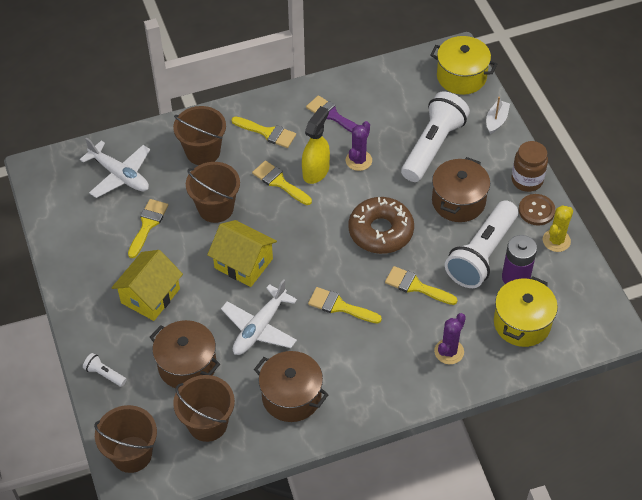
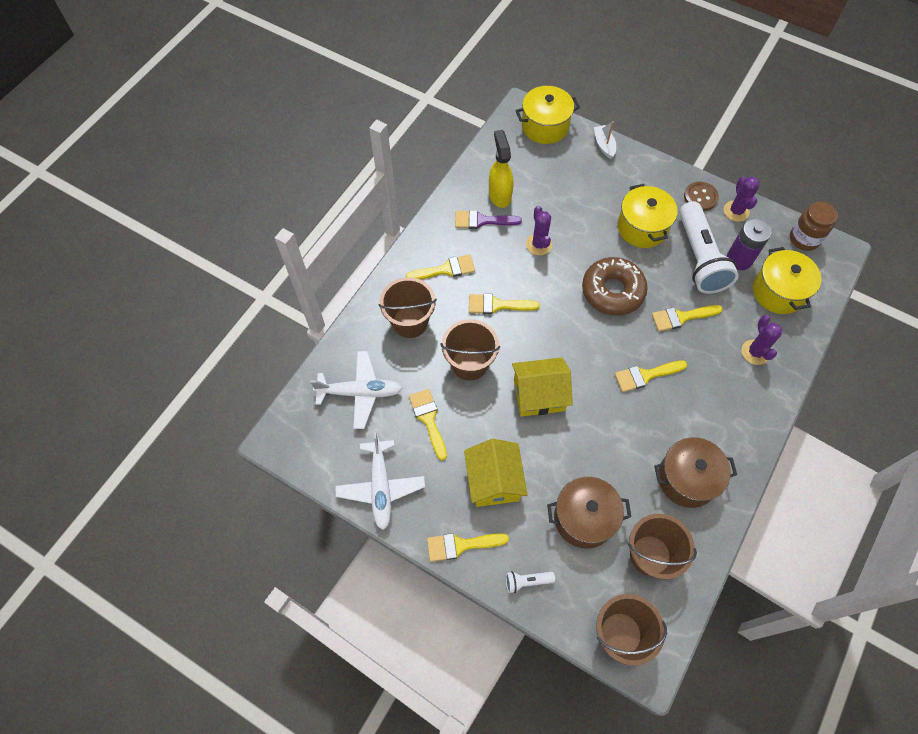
camera: 40 degrees left, 10 degrees up
(85, 319) = (461, 545): none -> yellow brush
(260, 328) = (606, 440): white plane -> white plane (381, 487)
(316, 171) = (516, 276): yellow spray bottle -> yellow spray bottle (499, 195)
(432, 146) = (580, 196): white flashlight -> none
(458, 201) = (642, 227): brown pot -> yellow pot
(527, 180) = (671, 178): brown jar -> brown jar (804, 239)
(556, 240) = (736, 211): yellow cactus -> purple cactus

